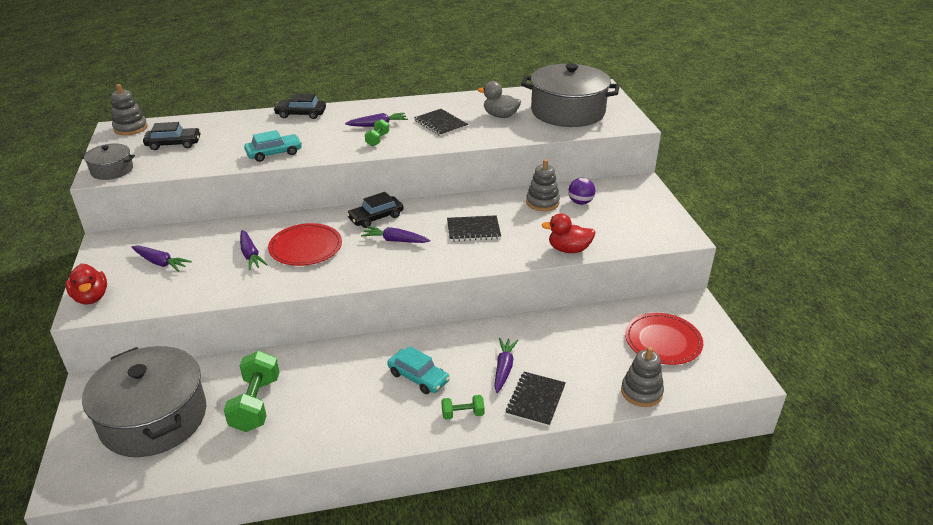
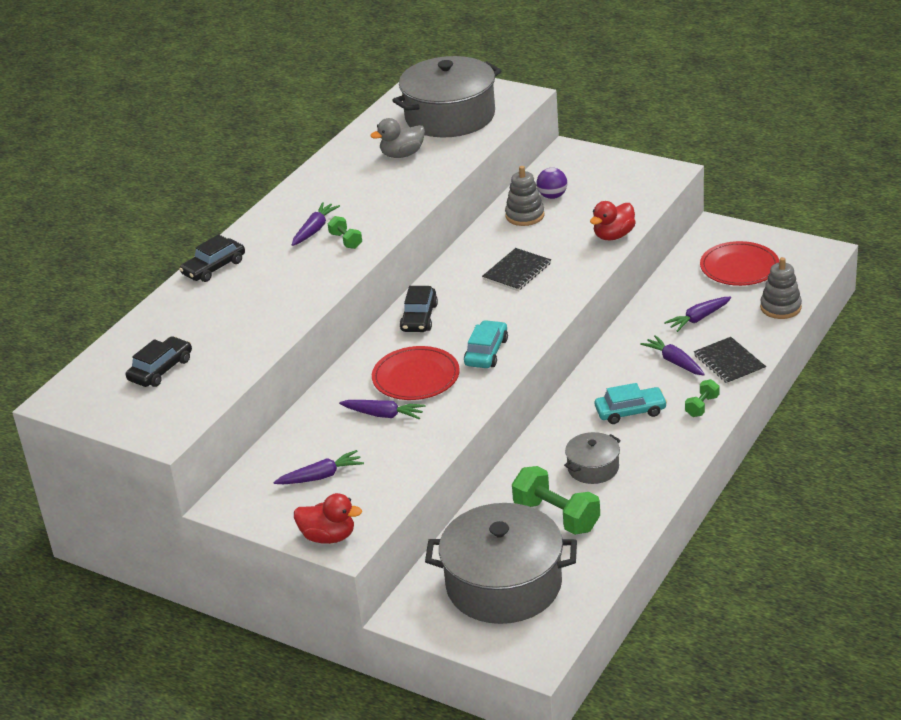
camera: 45 degrees left, 0 degrees up
(112, 170) = (165, 425): grey pot -> grey pot (593, 468)
(130, 128) = (71, 390): grey stacking toy -> none
(274, 153) = (282, 311): turquoise car -> turquoise car (486, 352)
(395, 240) = (475, 321): purple carrot -> purple carrot (699, 318)
(440, 124) = (367, 193): black notebook -> none

